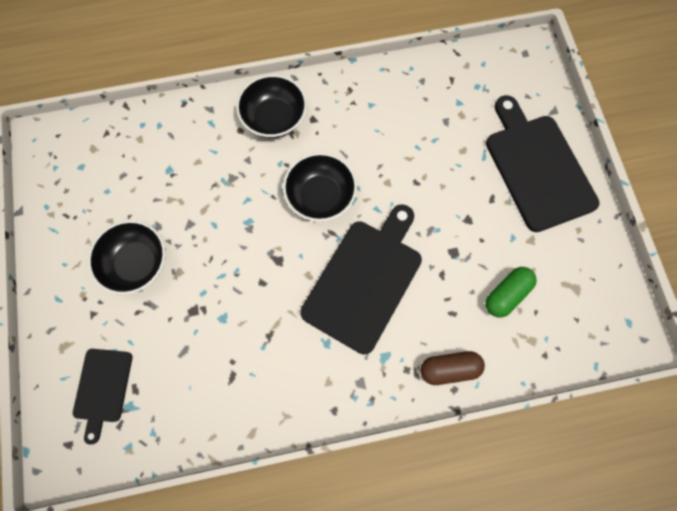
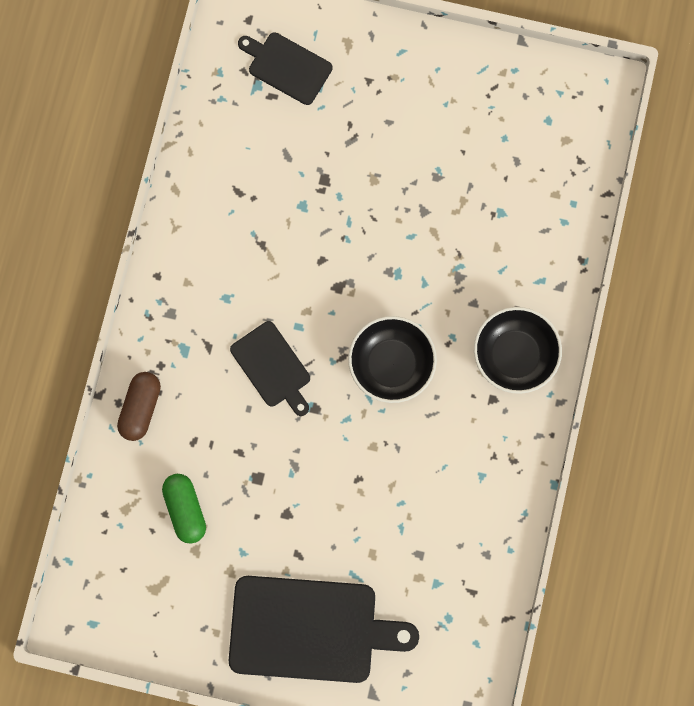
camera: 115 degrees right, 5 degrees up
(136, 263) = (404, 141): black bowl -> none
(365, 280) = (272, 367): black cutting board -> black cutting board, size x0.55

